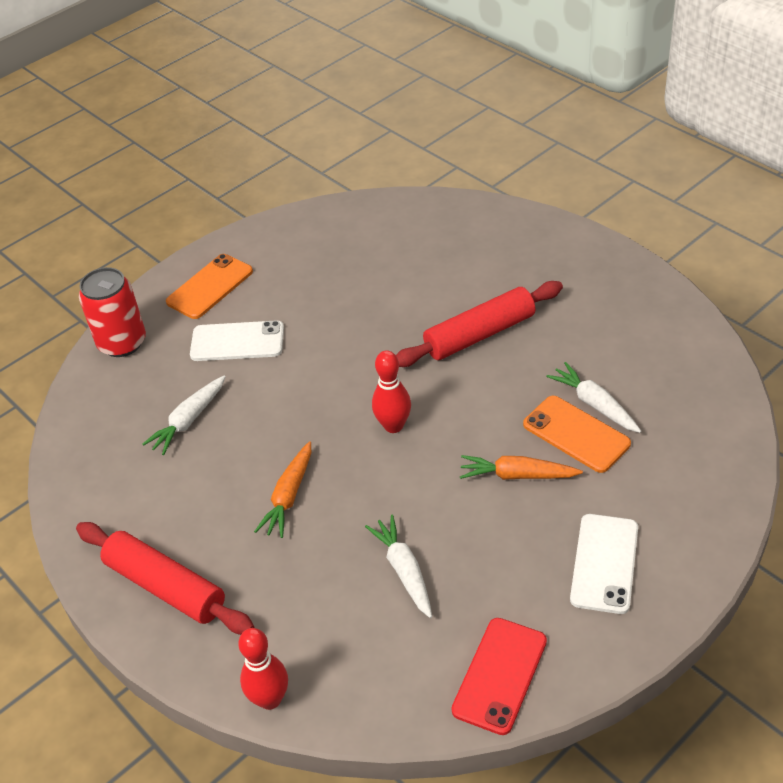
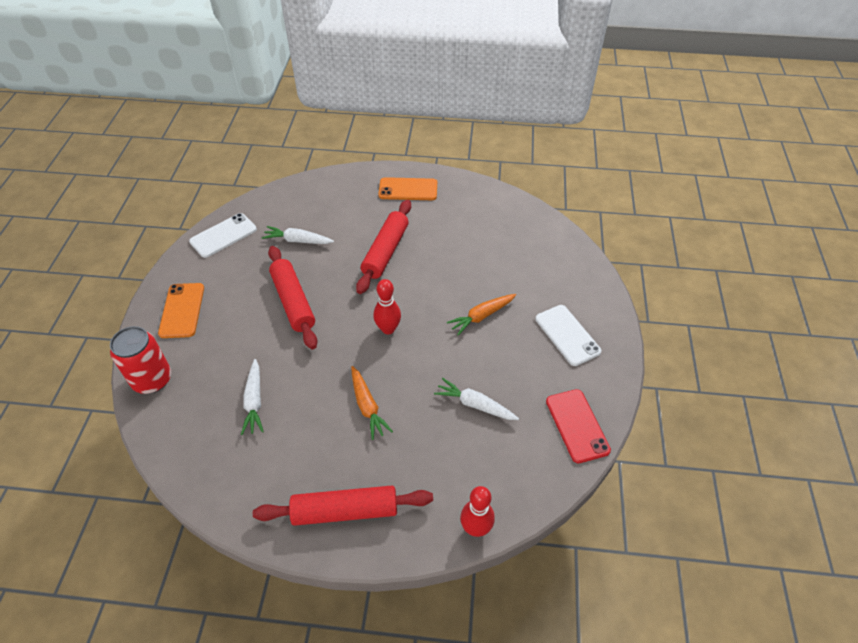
camera: 45 degrees left, 5 degrees up
(237, 342) = (238, 334): white phone -> white phone (223, 235)
(323, 337) = (293, 302): none -> red rolling pin
(576, 434) = (489, 277): orange phone -> orange phone (408, 189)
(594, 404) = (482, 257): white carrot -> white carrot (298, 240)

